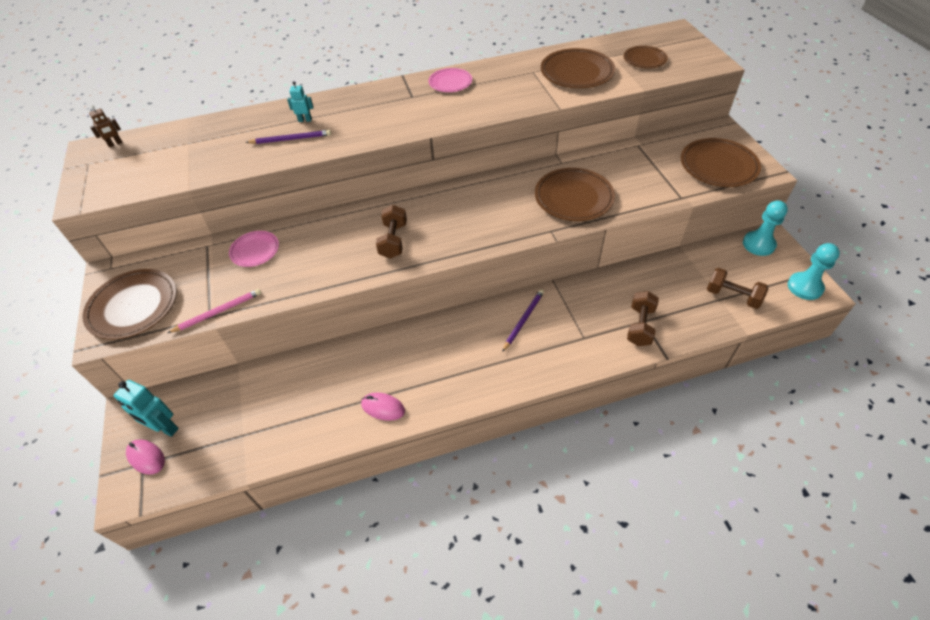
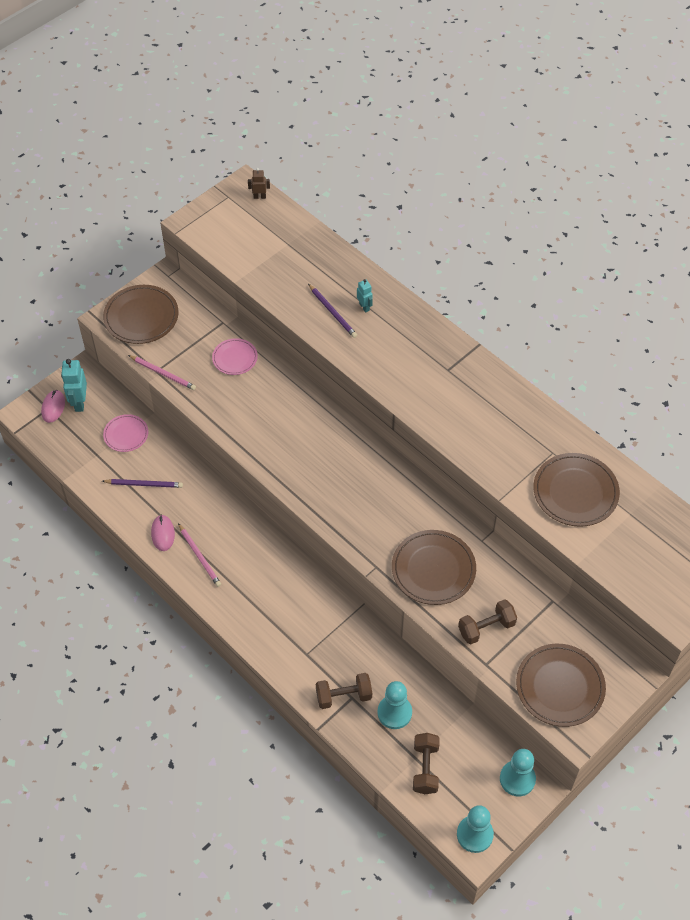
camera: 60 degrees right, 5 degrees up
(115, 144) = (259, 197): brown robot -> brown robot turned 150 degrees clockwise
(393, 241) = (298, 450): brown dumbbell -> brown dumbbell (486, 628)
(430, 384) = (199, 556): none -> pink pencil
(450, 82) = (490, 390): pink plate -> pink plate (126, 434)
(523, 320) = (302, 598): purple pencil -> purple pencil (144, 484)
(644, 59) = (640, 547): brown plate -> none
(670, 297) = (394, 712): none -> turquoise pawn

